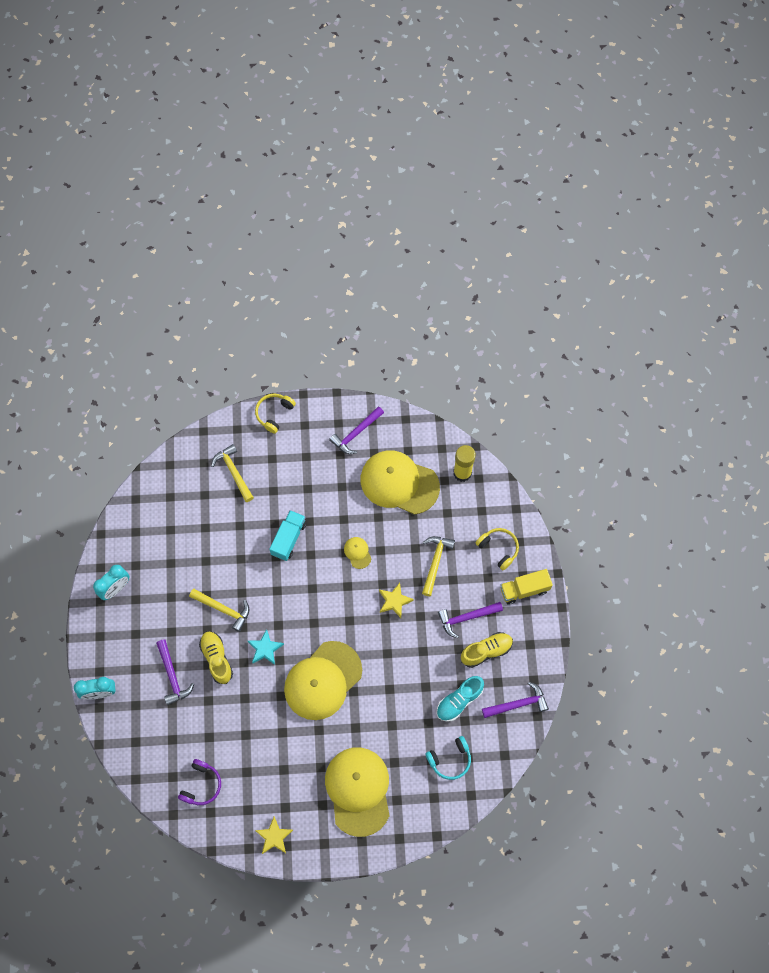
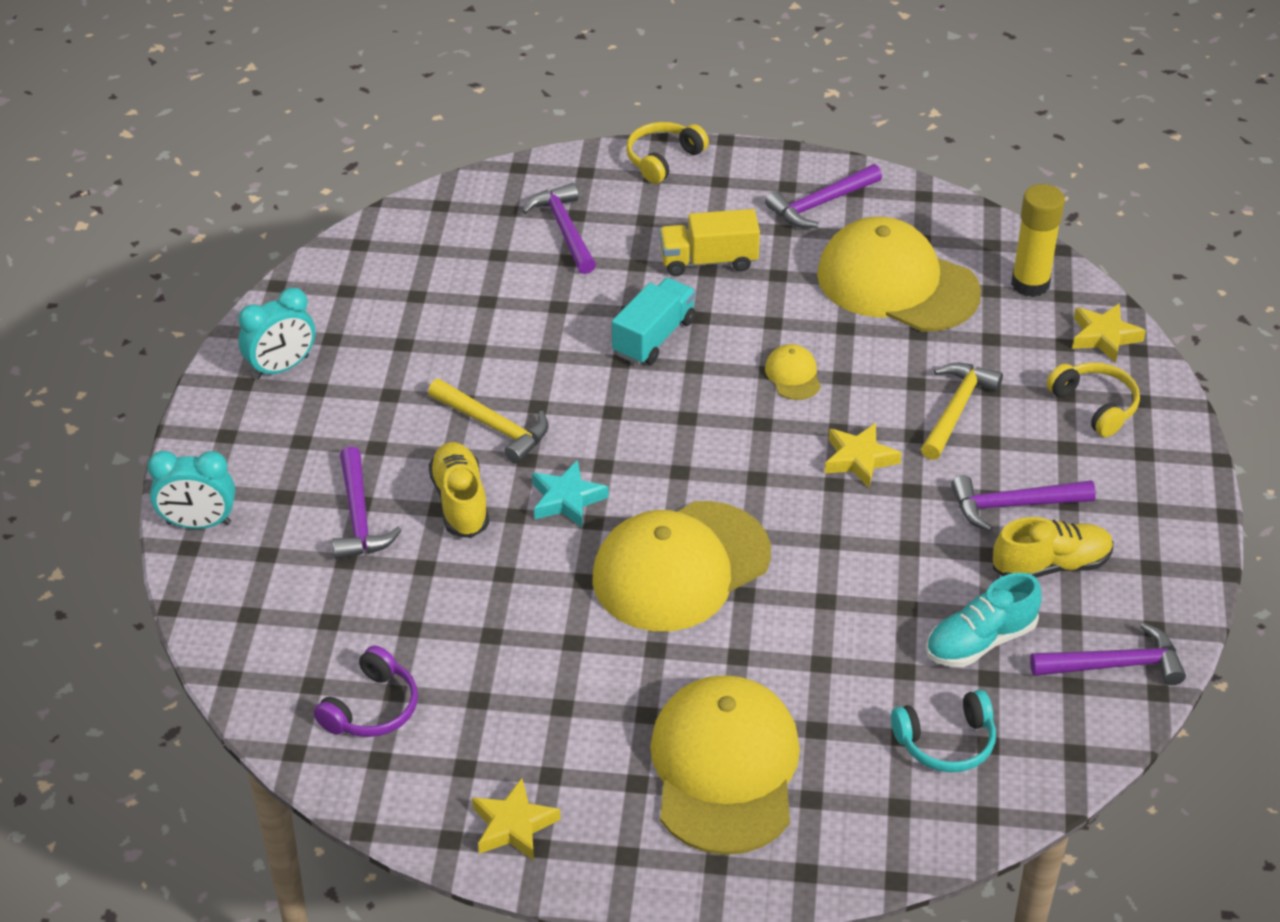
camera: 10 degrees right, 25 degrees down
(234, 472) = (564, 230): yellow hammer -> purple hammer
(499, 503) = (1104, 337): none -> yellow star
(524, 589) = (1145, 476): yellow truck -> yellow truck (708, 261)

